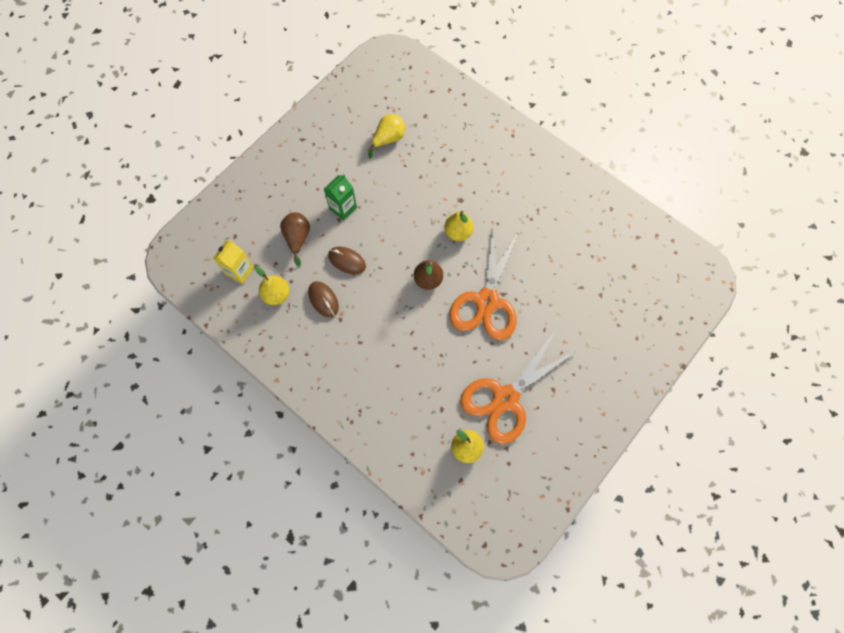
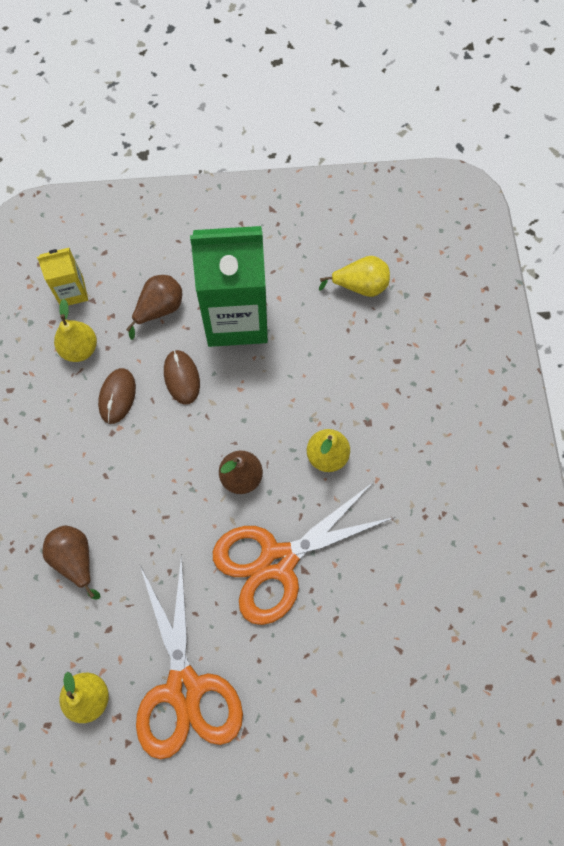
camera: 45 degrees right, 0 degrees up
(343, 208) = (236, 318): green carton -> green carton, size x2.08
(389, 394) = (75, 559): none -> brown pear
(506, 398) = (184, 688): orange scissors -> orange scissors turned 105 degrees counterclockwise

